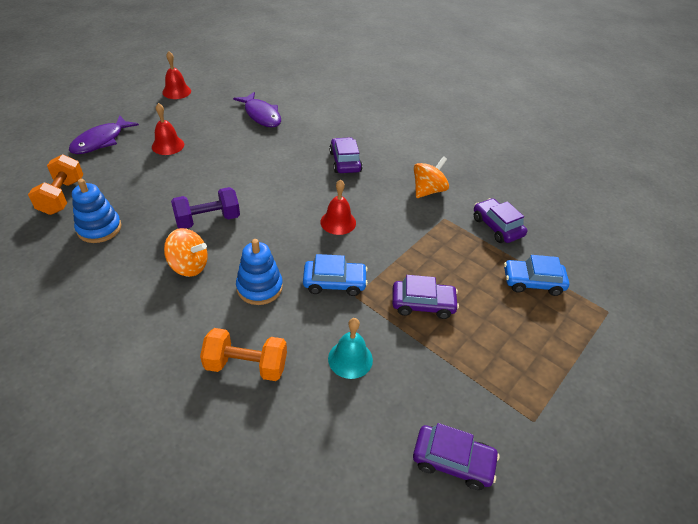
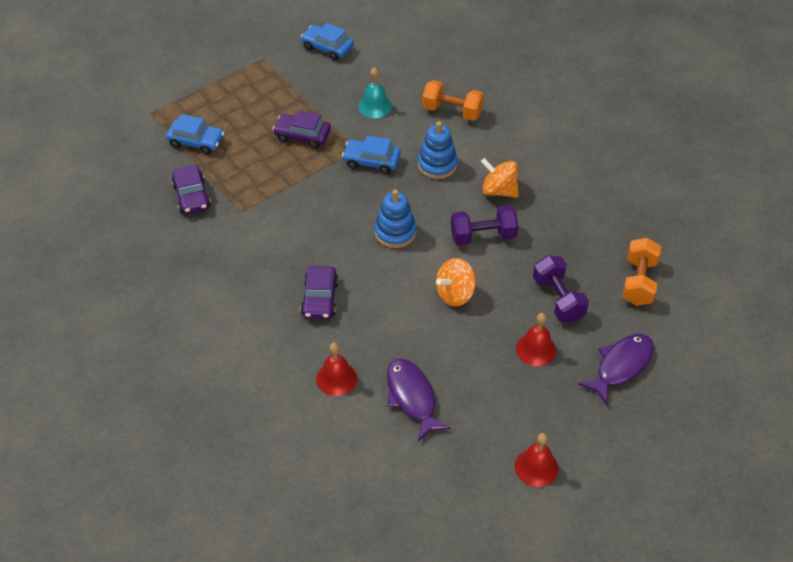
camera: 165 degrees left, 5 degrees up
(99, 228) = (589, 238): blue stacking toy -> blue stacking toy (395, 232)
(142, 178) = (558, 299): none -> purple dumbbell
(338, 222) = (351, 219): red bell -> red bell (336, 378)
(428, 190) = (240, 247): orange spinning top -> orange spinning top (455, 294)
(452, 461) = (327, 48): purple car -> blue car

